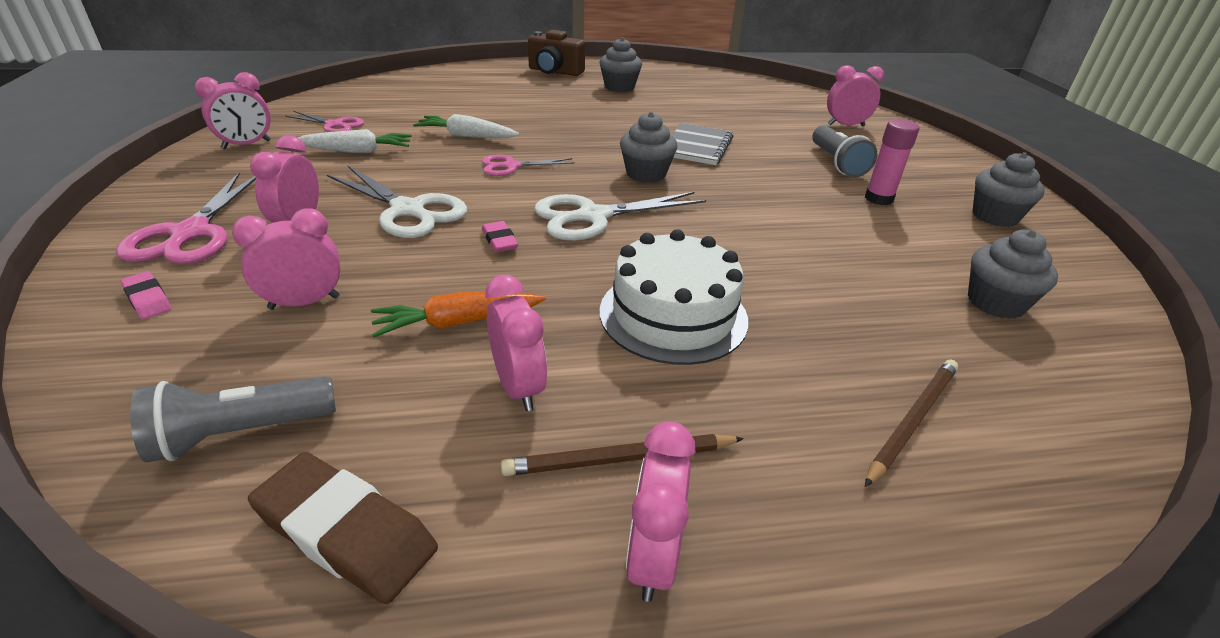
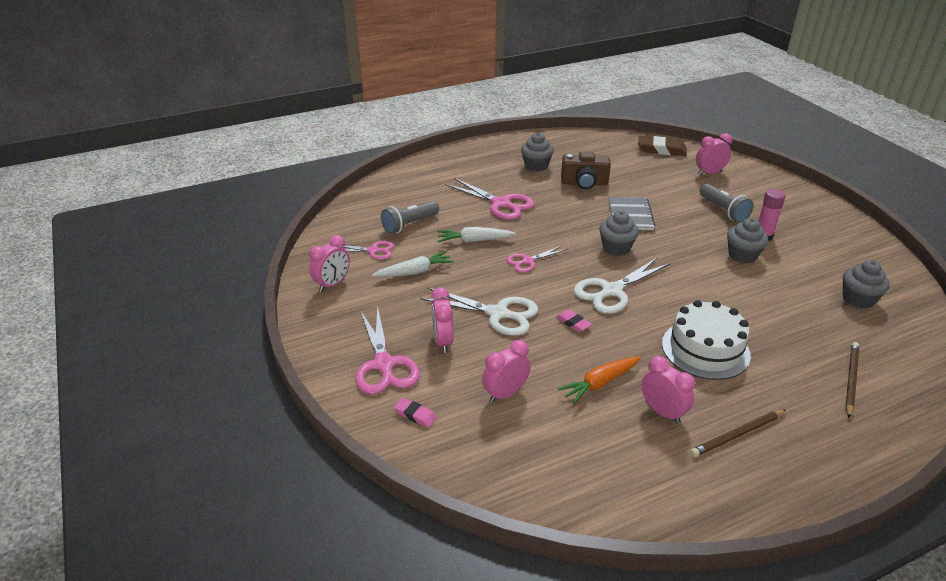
camera: 15 degrees left, 0 degrees up
(241, 433) = (554, 472): grey flashlight -> grey flashlight (409, 224)
(346, 532) = (648, 501): brown eraser -> brown eraser (661, 150)
(539, 111) = (501, 204): none -> pink scissors
(555, 72) = (476, 158): brown camera -> brown camera (584, 183)
(652, 557) = (781, 473): pink clock -> none
(994, 216) = (832, 235): grey cupcake -> grey cupcake (742, 255)

